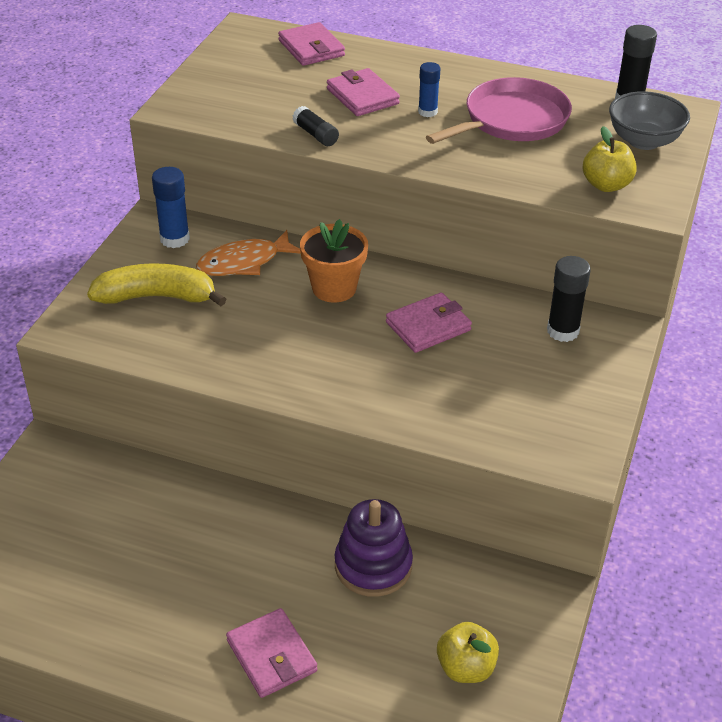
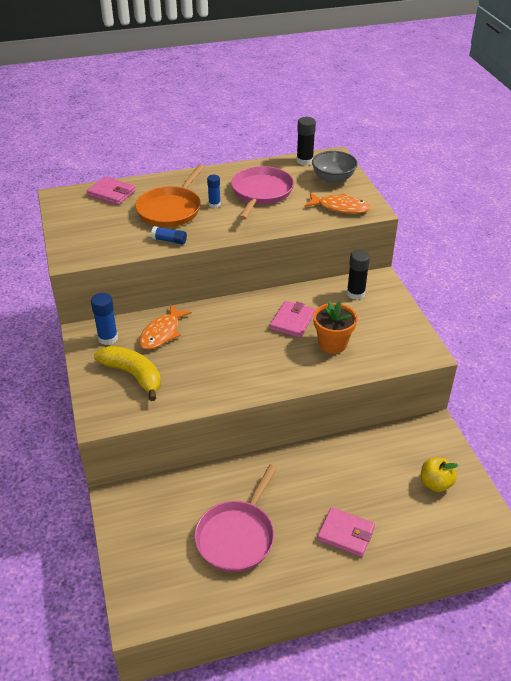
camera: 35 degrees left, 0 degrees up
(136, 574) = (237, 536): none -> pink pan
(157, 297) = (133, 375): yellow banana -> yellow banana turned 75 degrees clockwise
(315, 135) = (169, 240): black glue stick -> blue glue stick
(334, 288) = (225, 324): orange flower pot -> orange flower pot (332, 343)
(362, 96) = (171, 209): pink wallet -> orange pan
(373, 566) = (348, 461): purple stacking toy -> none
(606, 185) = (340, 207): yellow apple -> orange fish

